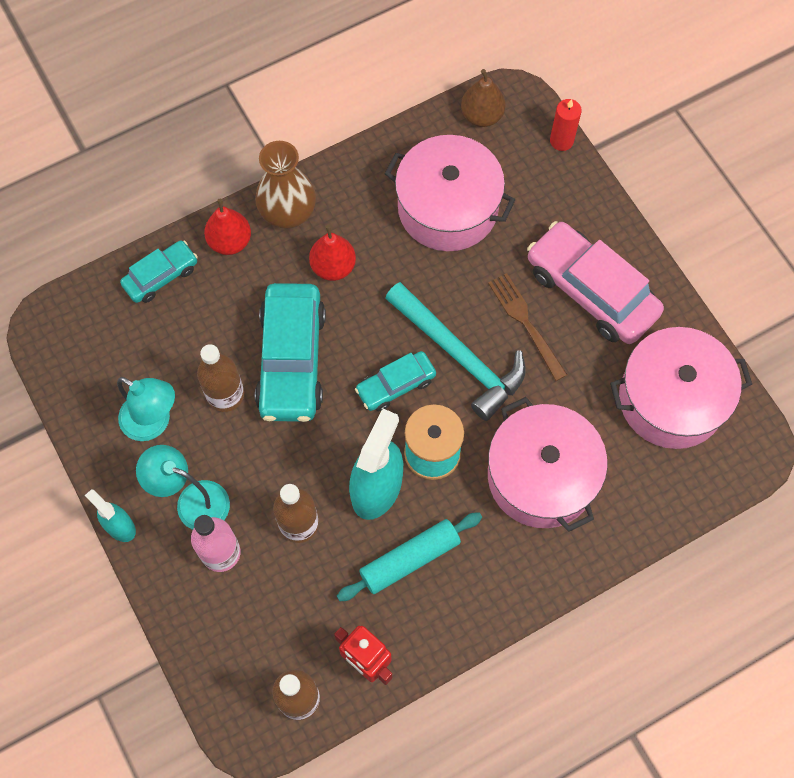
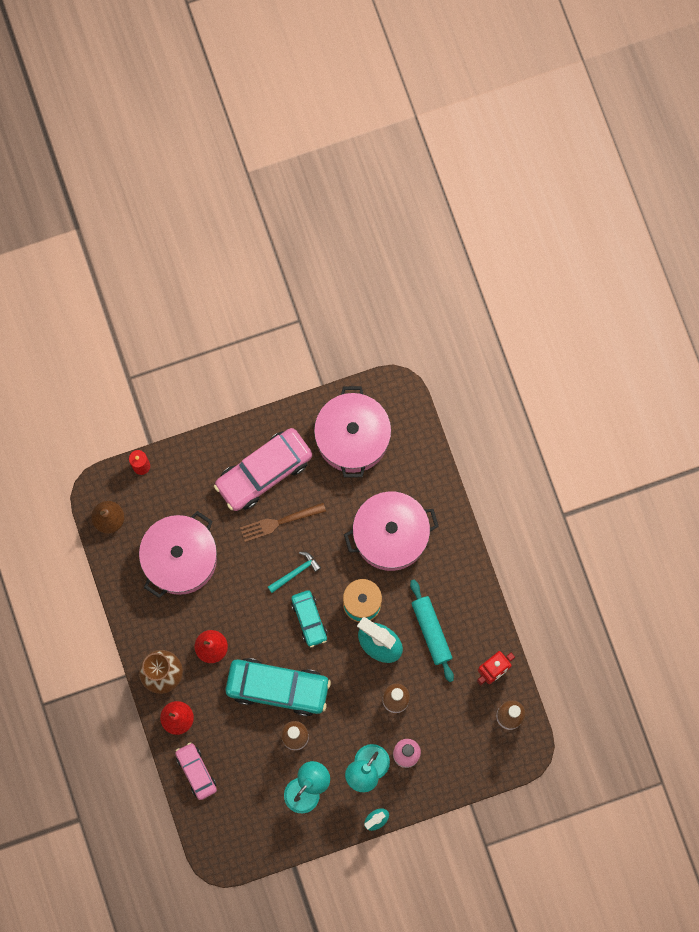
camera: 80 degrees left, 10 degrees up
(161, 276) = (196, 771): turquoise car -> pink car
(459, 356) = (295, 572): turquoise hammer -> turquoise hammer, size x0.49

